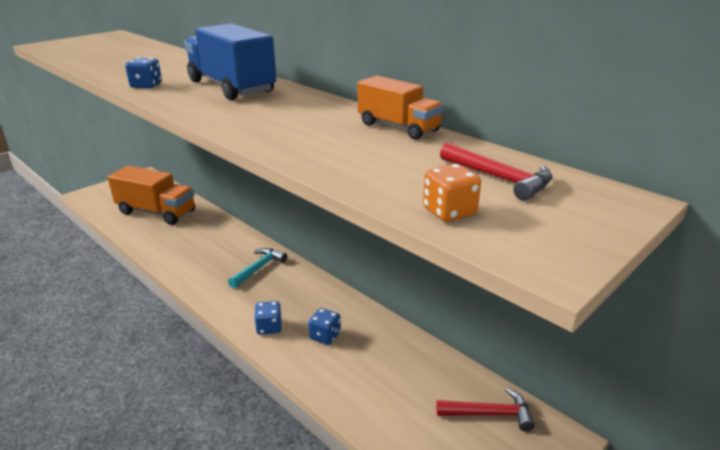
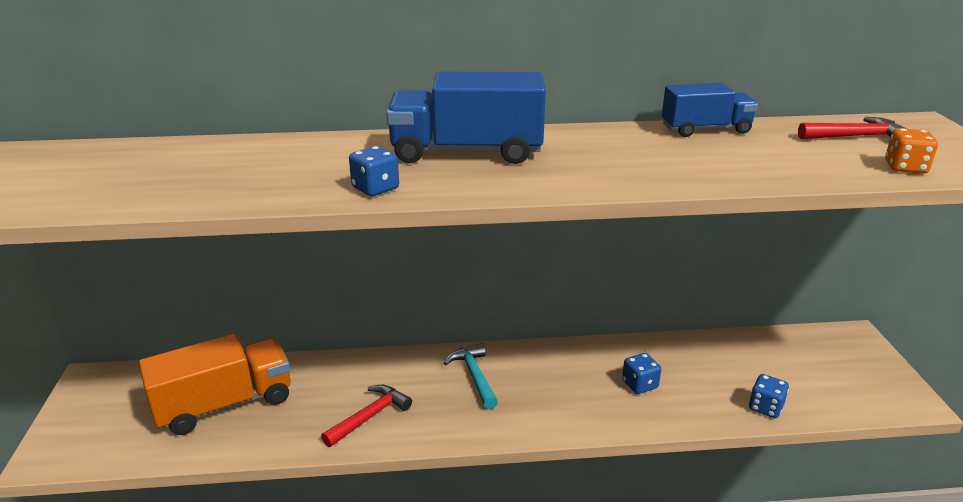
camera: 50 degrees left, 0 degrees up
(269, 327) = (591, 412): blue dice -> blue dice (765, 407)
(398, 127) = (705, 129): orange truck -> blue truck
(489, 414) = (809, 351): red hammer -> red hammer (369, 416)

